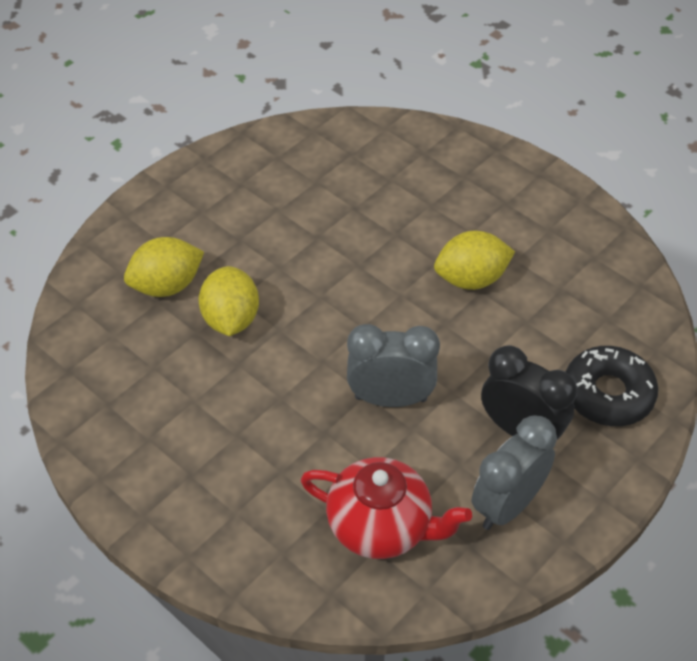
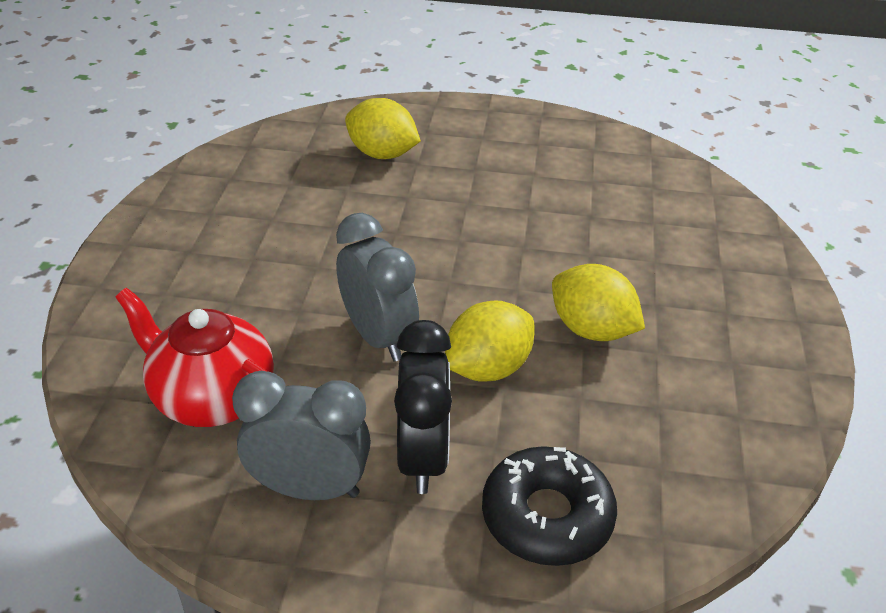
camera: 55 degrees right, 10 degrees down
(231, 319) = (380, 201): yellow lemon -> yellow lemon (487, 368)
(381, 526) = (212, 397): red teapot -> red teapot turned 135 degrees clockwise

